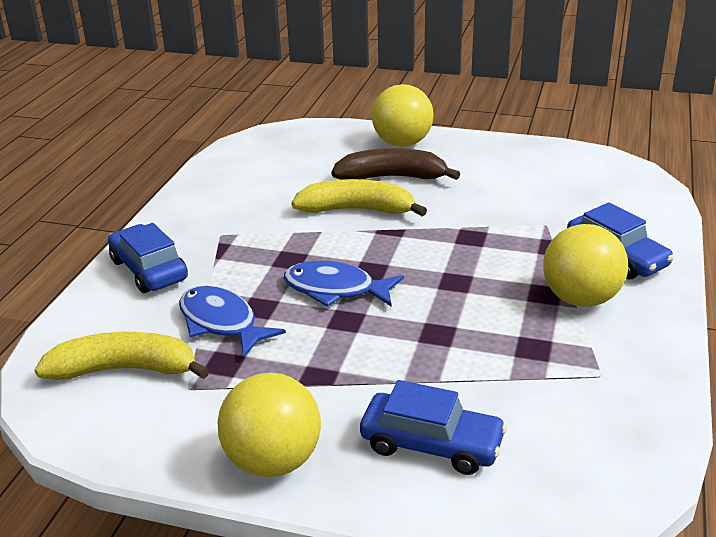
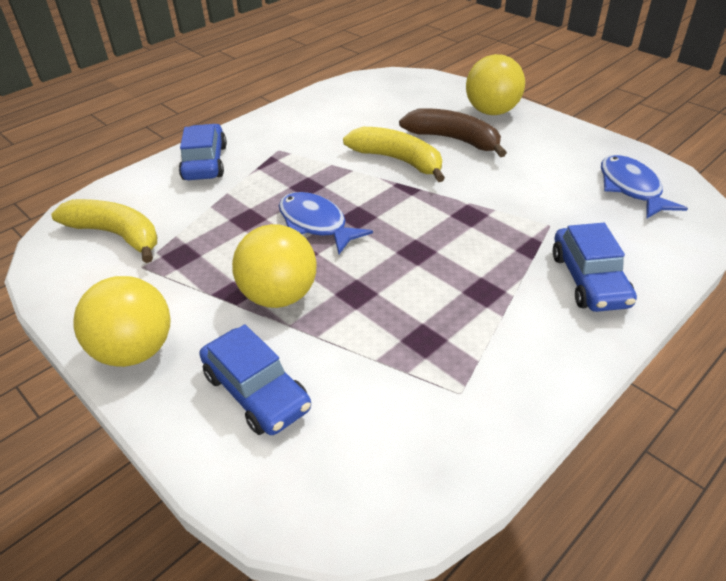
camera: 30 degrees right, 10 degrees up
(221, 323) = (211, 222): blue fish -> blue fish (631, 188)
(580, 299) = (513, 309): yellow ball -> yellow ball (279, 296)

